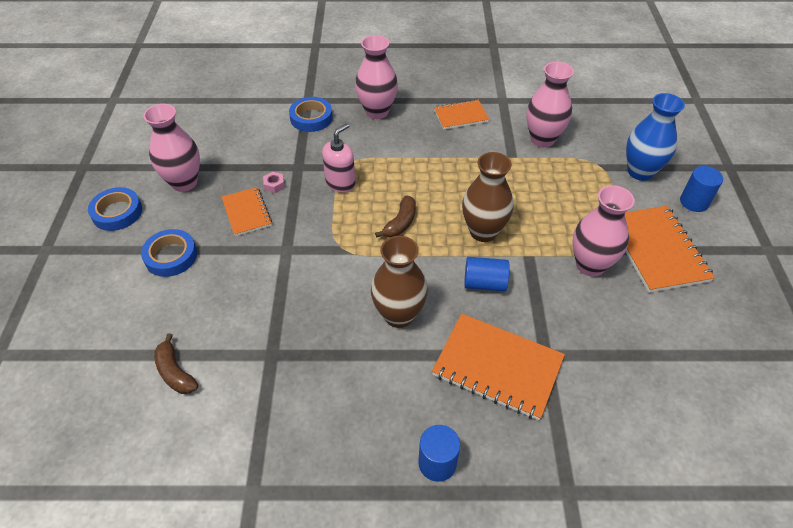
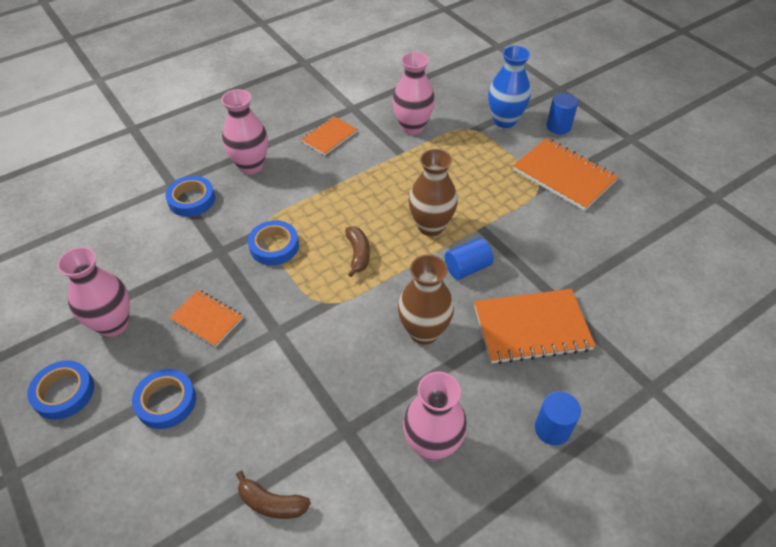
camera: 35 degrees left, 0 degrees up
(274, 185) = (211, 279): pink nut -> none
(340, 183) = (274, 246): pink soap dispenser -> blue tape
(590, 265) = (529, 211): pink vase -> pink vase (432, 445)

